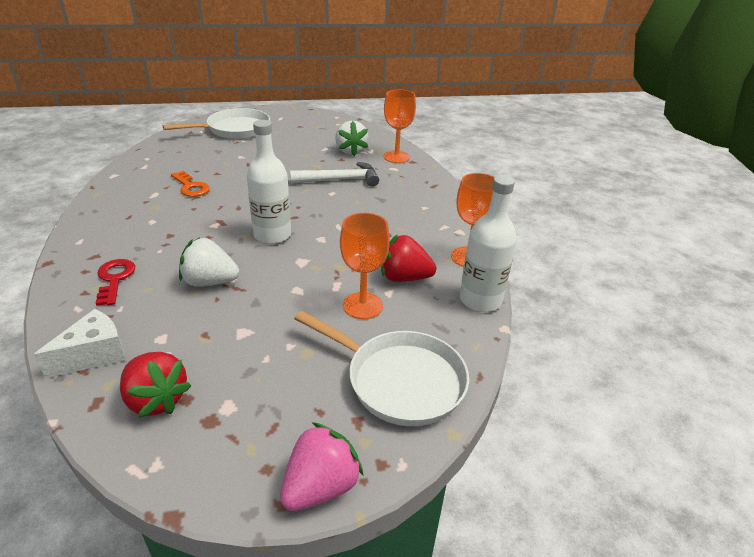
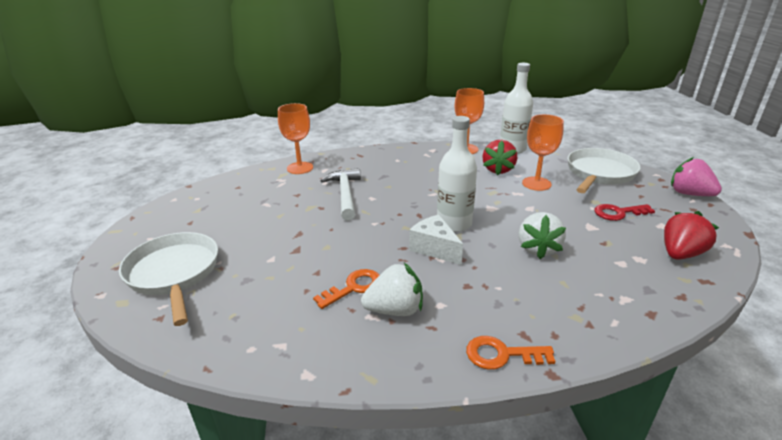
camera: 85 degrees left, 5 degrees down
(81, 243) = (501, 355): none -> orange key
(94, 355) = (663, 294): white cheese -> white cheese (434, 248)
(114, 279) = (559, 308): red key -> red key (618, 213)
(351, 151) = (279, 189): white strawberry -> white strawberry (395, 310)

